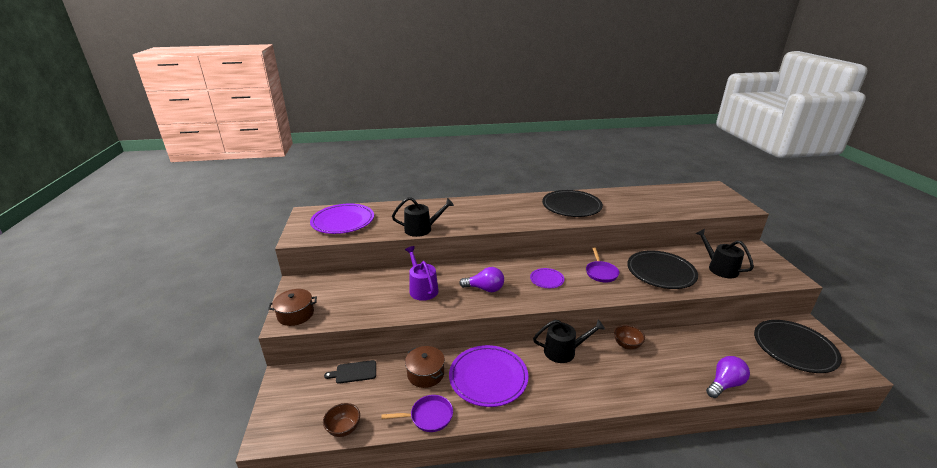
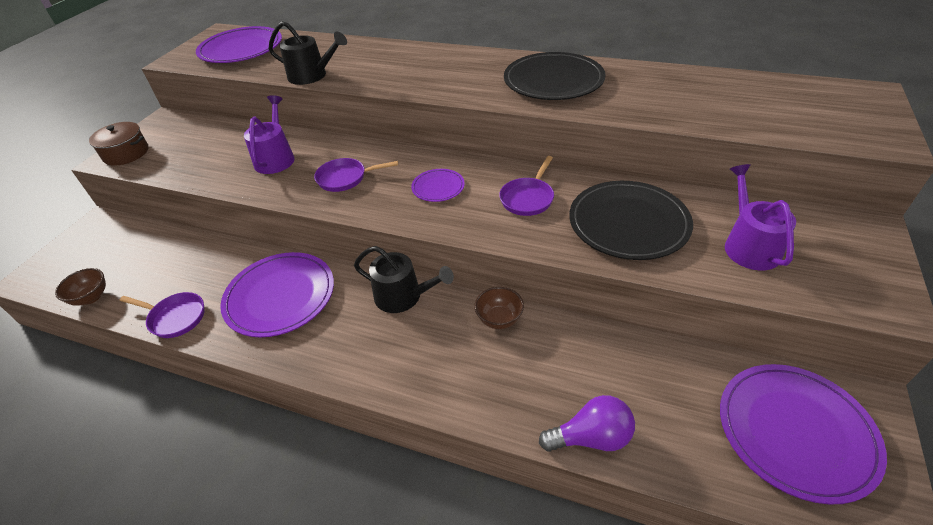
camera: 30 degrees right, 15 degrees up
(354, 372) = (158, 239): black cutting board -> none
(425, 374) = (221, 266): brown pot -> none
(485, 289) = (345, 178): purple light bulb -> purple pan
(719, 268) = (749, 245): black watering can -> purple watering can
(794, 348) = (795, 432): black plate -> purple plate

